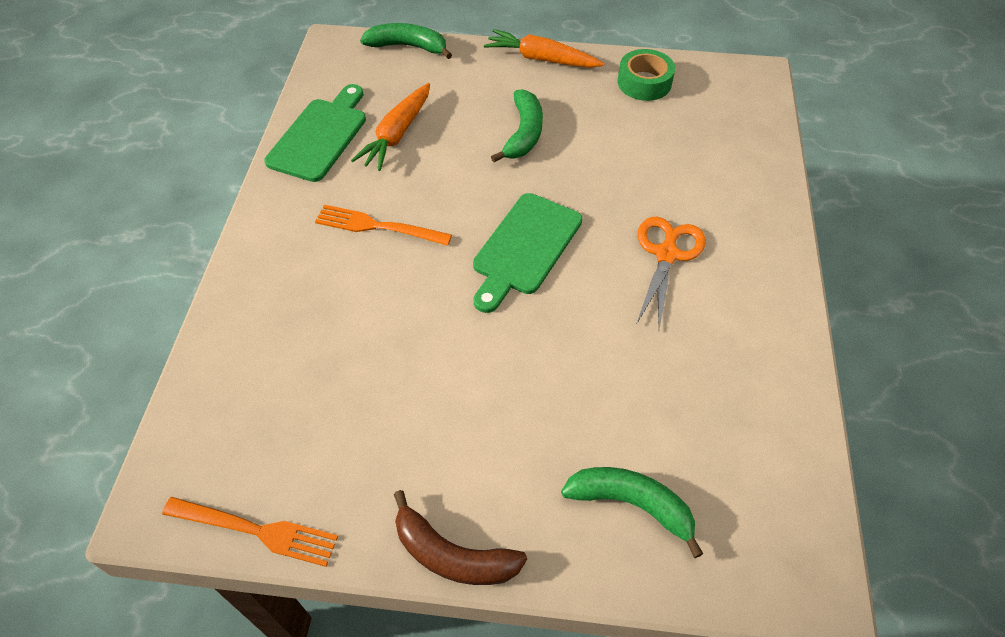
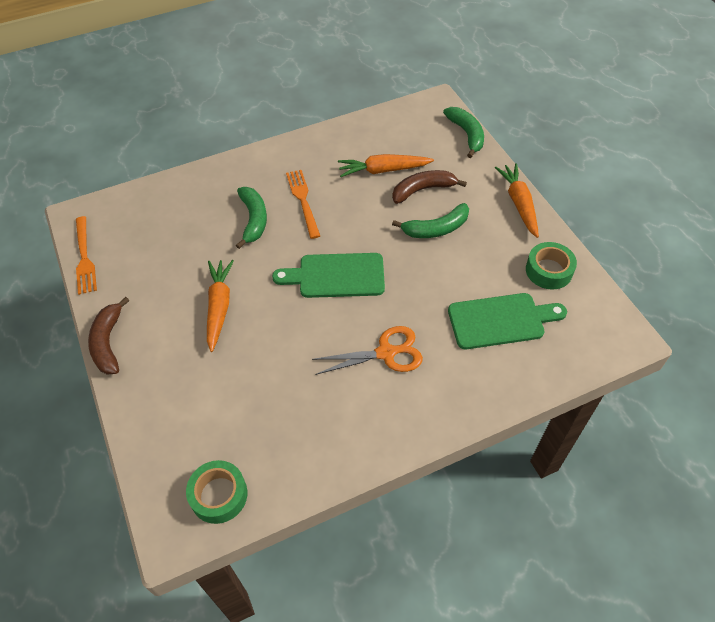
camera: 60 degrees right, 0 degrees up
(320, 136) = (353, 139): green cutting board -> green cutting board (500, 320)
(458, 117) = (423, 190): none -> brown banana
(486, 389) = (219, 307): none -> orange carrot
(631, 504) = (180, 412): green banana -> green banana (253, 220)
(780, 507) = (219, 495): none -> green tape

